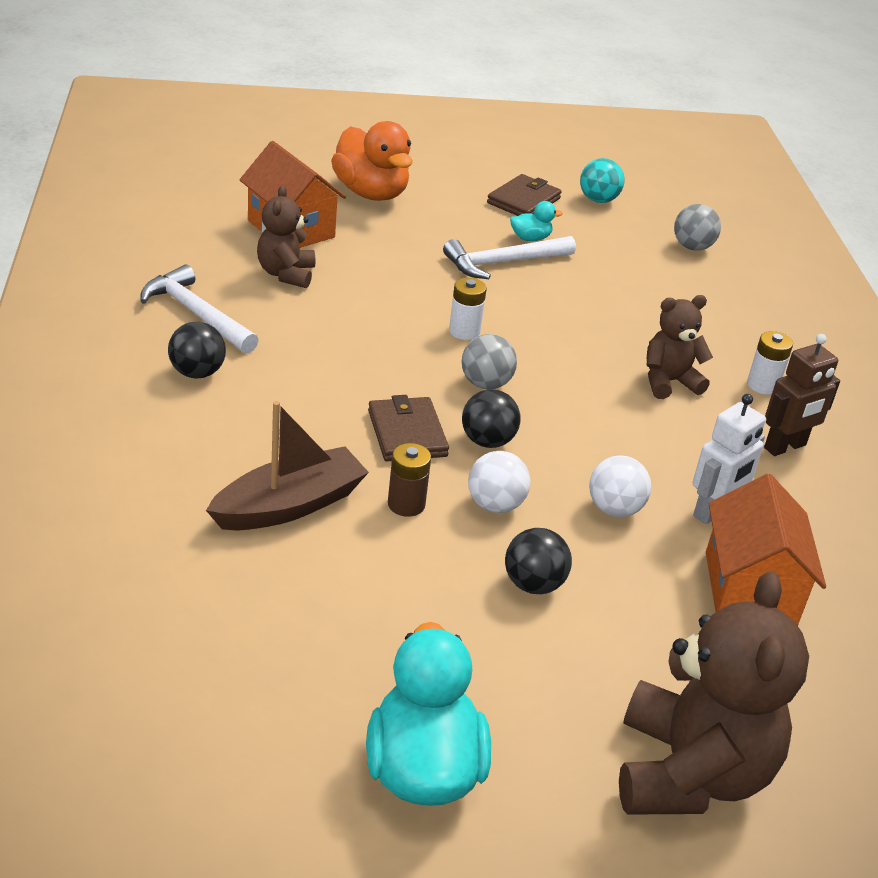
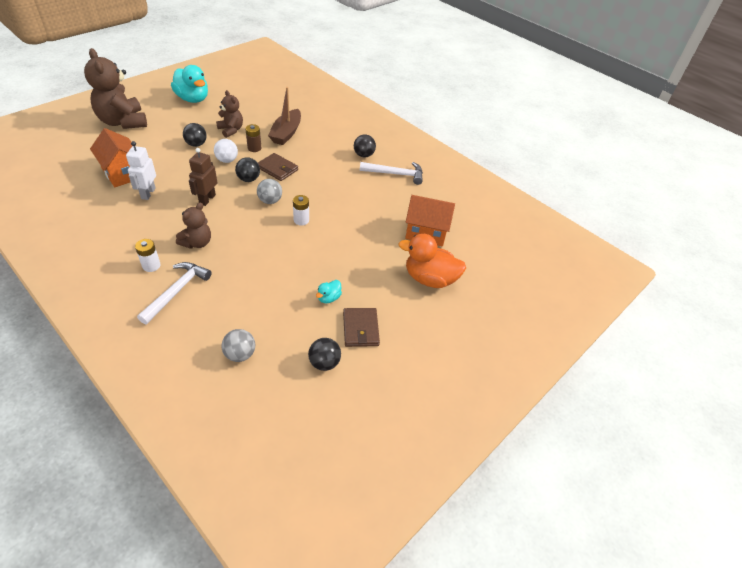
camera: 140 degrees right, 10 degrees up
(286, 274) = (394, 208): brown teddy bear -> brown teddy bear (231, 130)
(503, 263) = (324, 270): white hammer -> white hammer (177, 291)
(598, 200) = (324, 363): turquoise ball -> black ball
(614, 509) = (186, 177): white ball -> none
(785, 447) = (128, 236): brown robot -> brown robot (207, 199)

